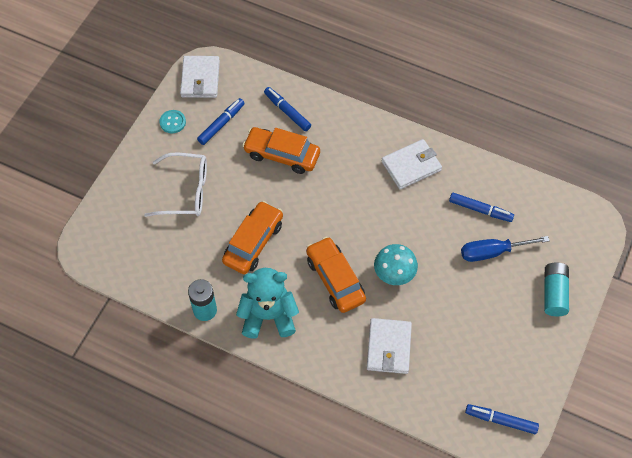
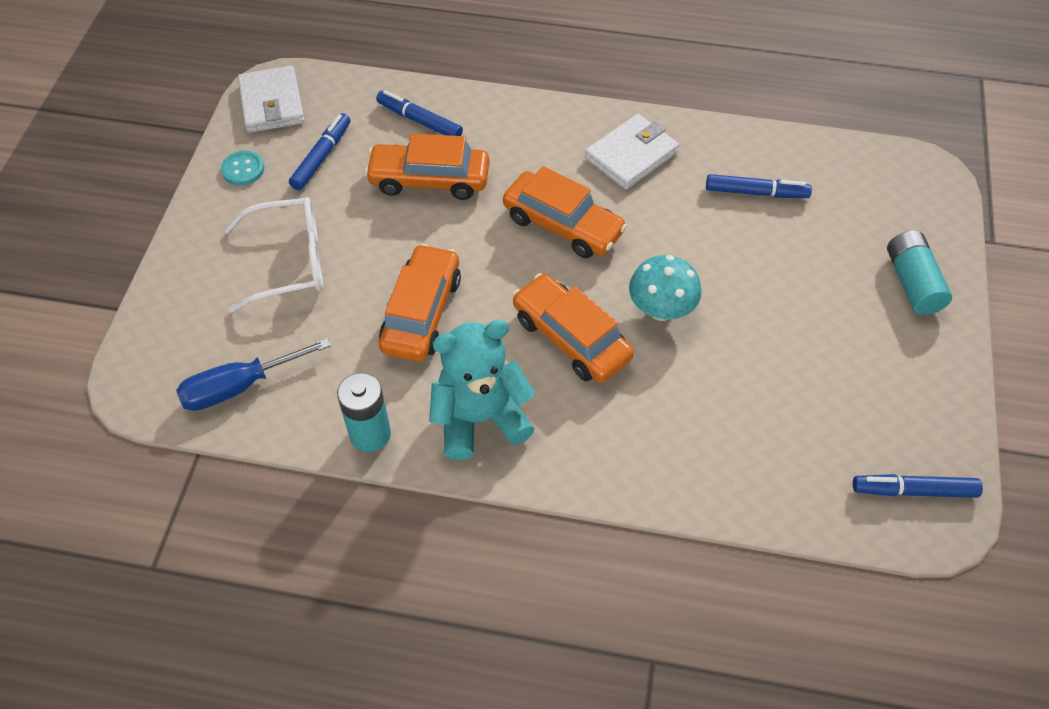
camera: 15 degrees left, 5 degrees down
(353, 204) = (563, 225): none -> orange car
(389, 347) = (692, 420): white wallet -> none
(493, 252) = (798, 245): blue screwdriver -> blue screwdriver (240, 386)

